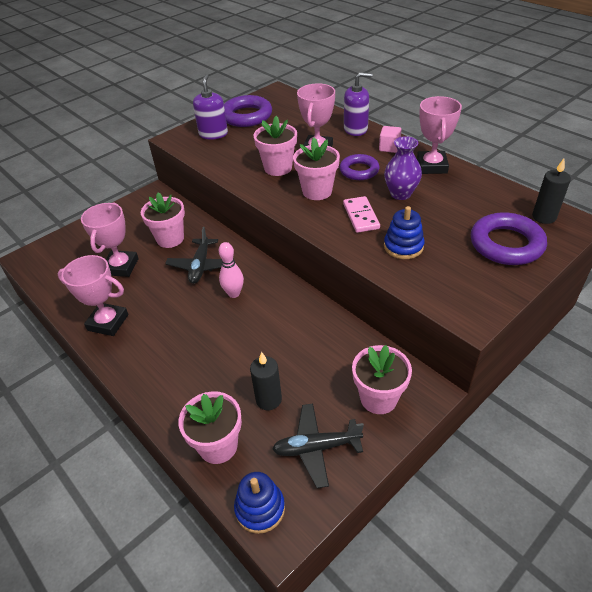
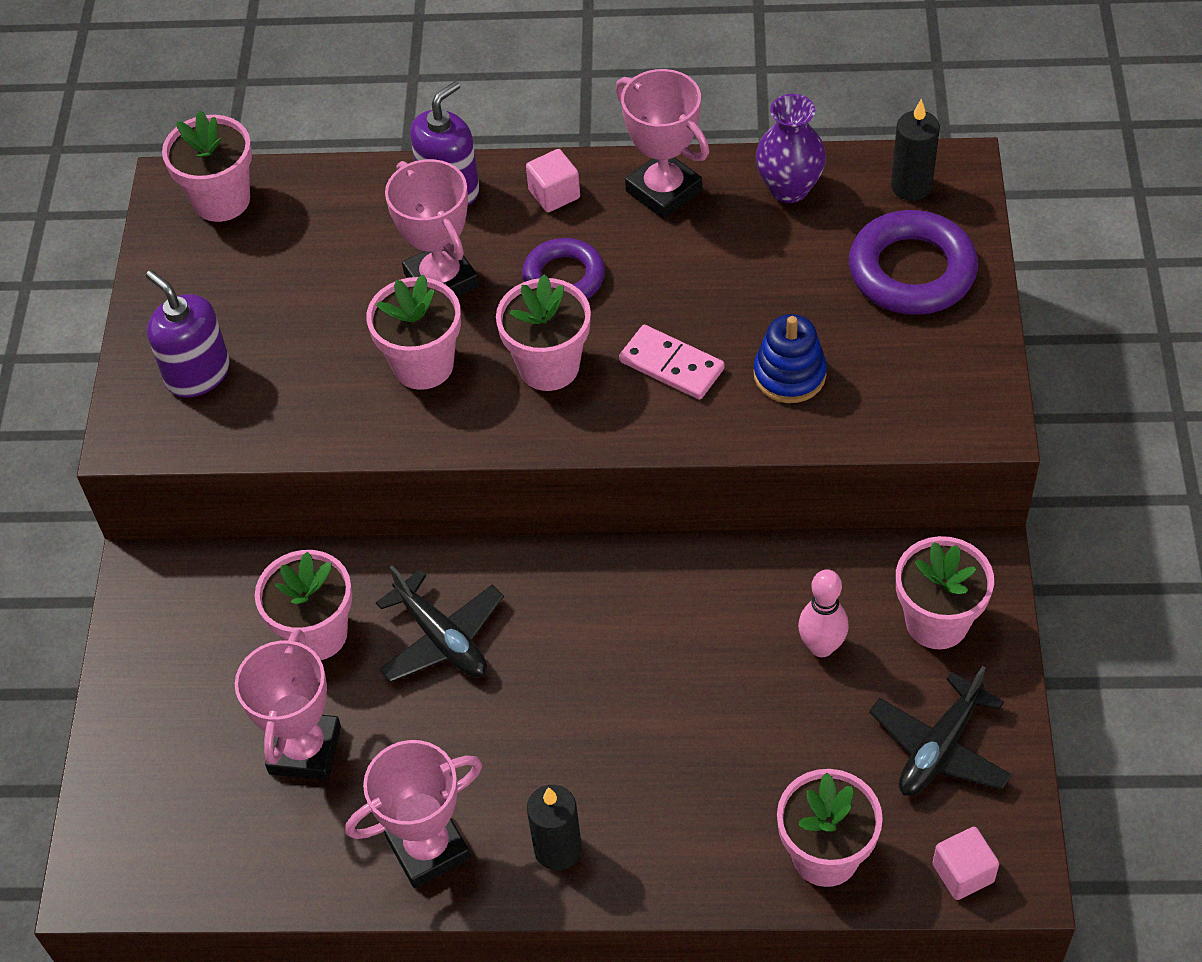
camera: 45 degrees left, 10 degrees up
(121, 267) = (305, 750): pink trophy -> pink trophy turned 45 degrees clockwise
(234, 293) = (560, 639): pink bowling pin -> pink bowling pin (821, 647)
(247, 116) = (203, 288): purple ring -> none
(260, 508) = (963, 873): blue stacking toy -> pink cube
(268, 399) = (811, 744): black candle -> black candle (558, 849)
(284, 99) = (222, 200): none -> pink flower pot
(400, 194) = (680, 280): purple vase -> purple vase (789, 188)

